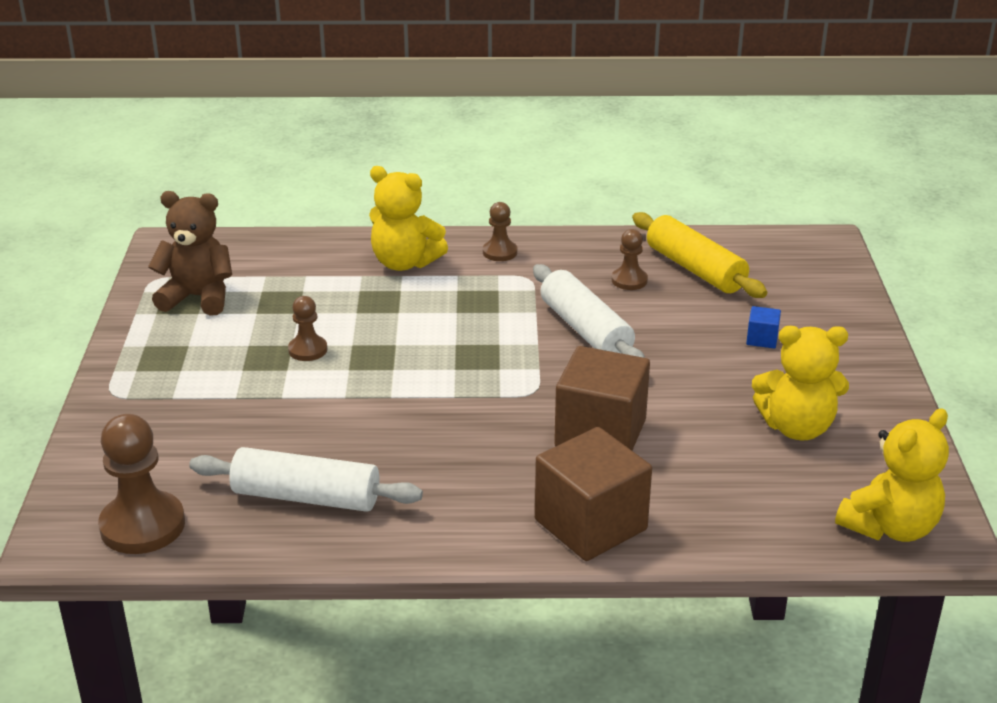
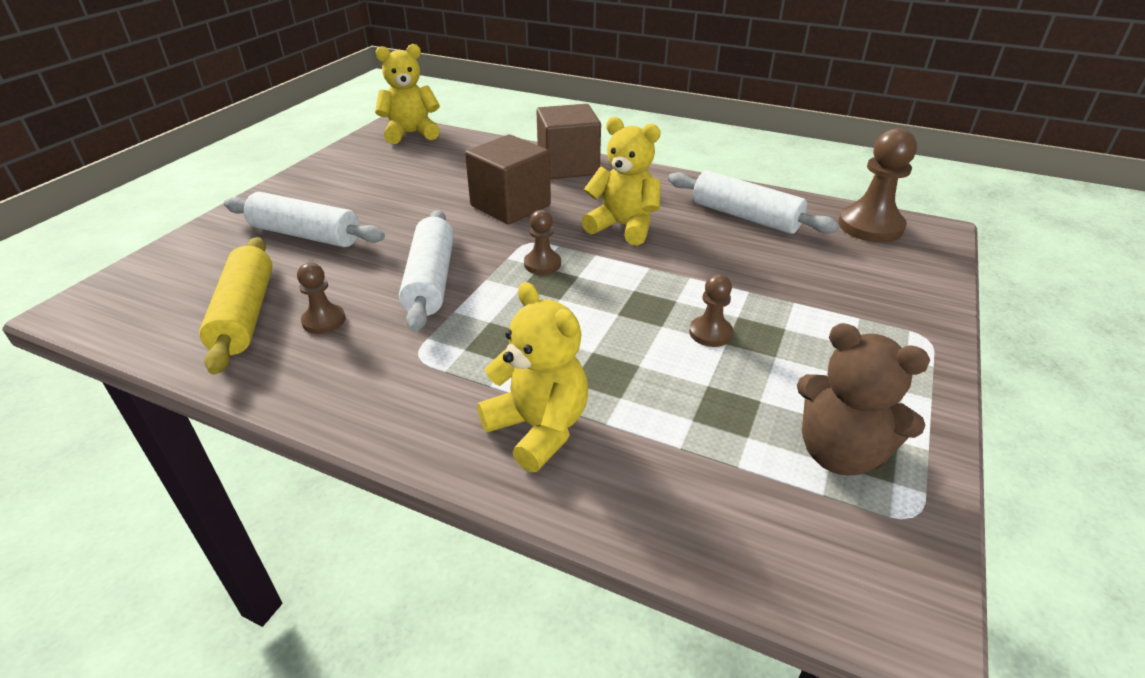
camera: 155 degrees left, 5 degrees up
(500, 252) = (409, 407): brown pawn -> brown pawn (542, 264)
(762, 339) = (306, 235): blue cube -> white rolling pin
(797, 427) = (382, 180): yellow teddy bear -> yellow teddy bear (623, 227)

